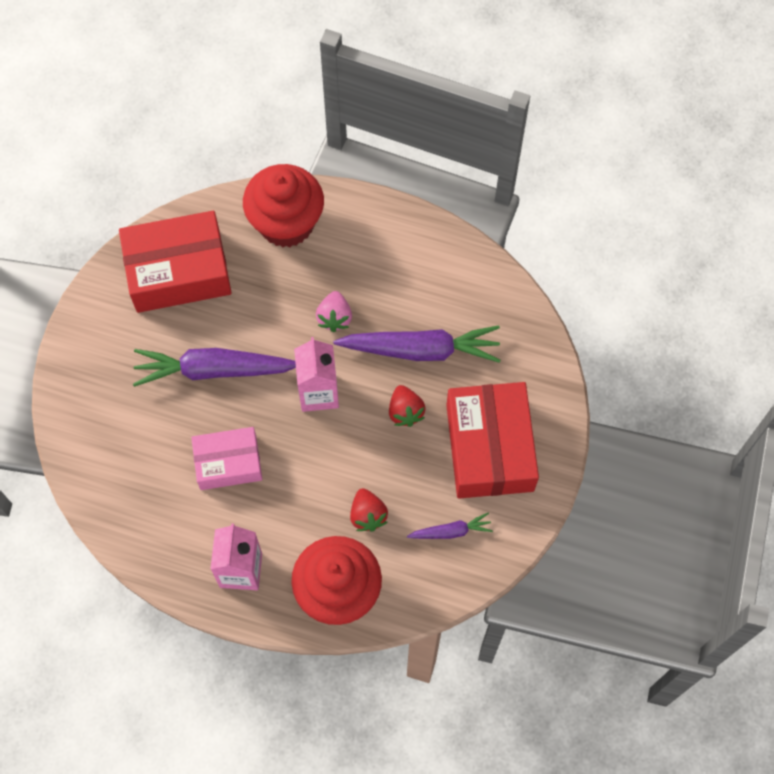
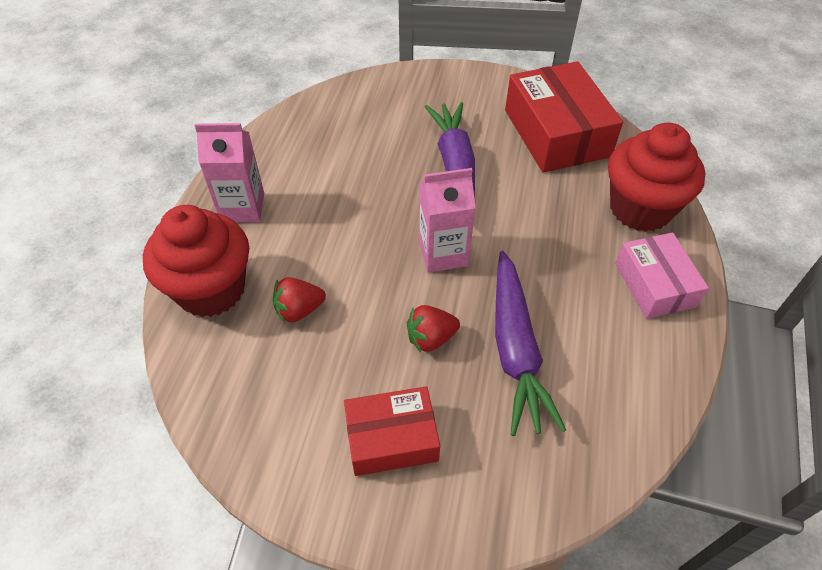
camera: 85 degrees right, 15 degrees down
(228, 463) = (356, 188): pink box -> pink box (654, 284)
(334, 317) = (537, 260): pink strawberry -> none
(451, 531) = (276, 399): purple carrot -> none
(489, 447) = (391, 438): red box -> red box, size x0.62

